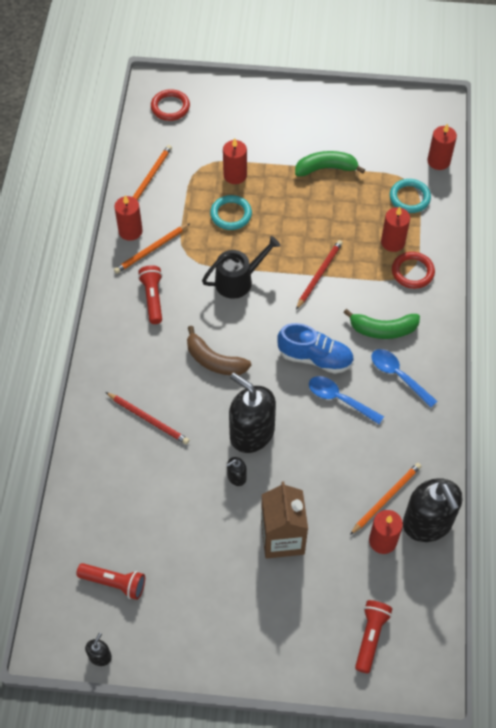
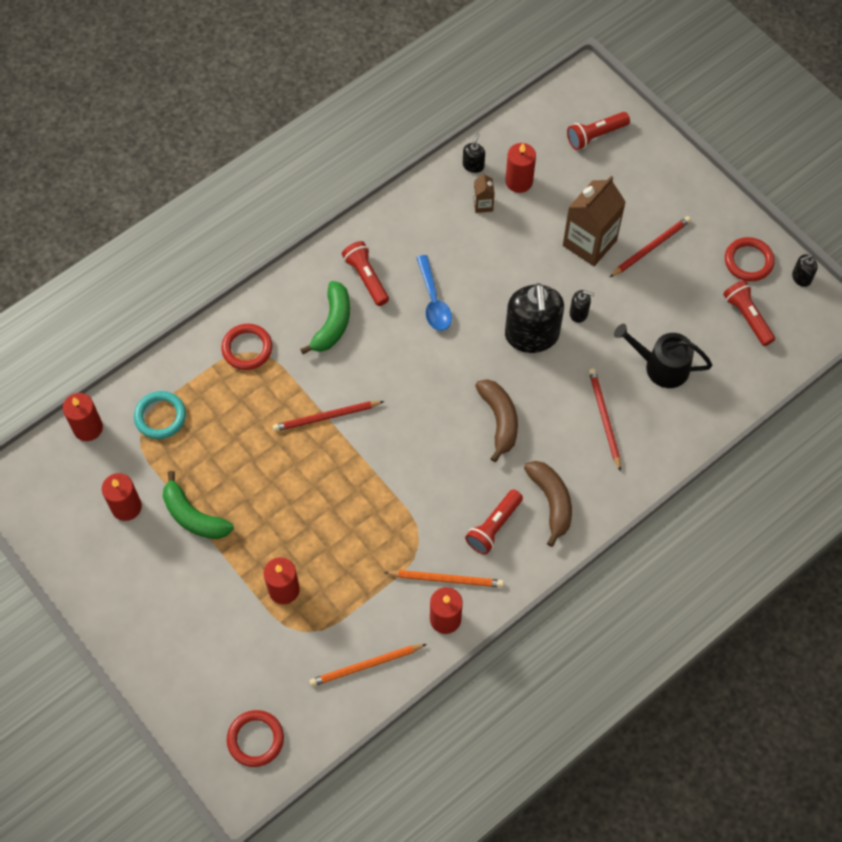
camera: 135 degrees left, 5 degrees up
(132, 340) = (551, 502): none -> brown banana
(152, 633) = (748, 261): none -> red ring
(231, 214) = (335, 549): turquoise ring -> none
(235, 576) = (651, 247): none -> red pencil
(238, 281) = (401, 475): black watering can -> black watering can (661, 366)
(315, 358) = (414, 349): blue shoe -> none
(383, 329) = (332, 323): green banana -> green banana turned 60 degrees clockwise
(386, 498) = (483, 204): orange pencil -> brown carton
(393, 242) = (229, 389): red candle -> red candle (126, 507)
(398, 376) = (366, 278): blue spoon -> red flashlight
(427, 523) = (473, 165): black soap dispenser -> black soap dispenser, size x0.43

